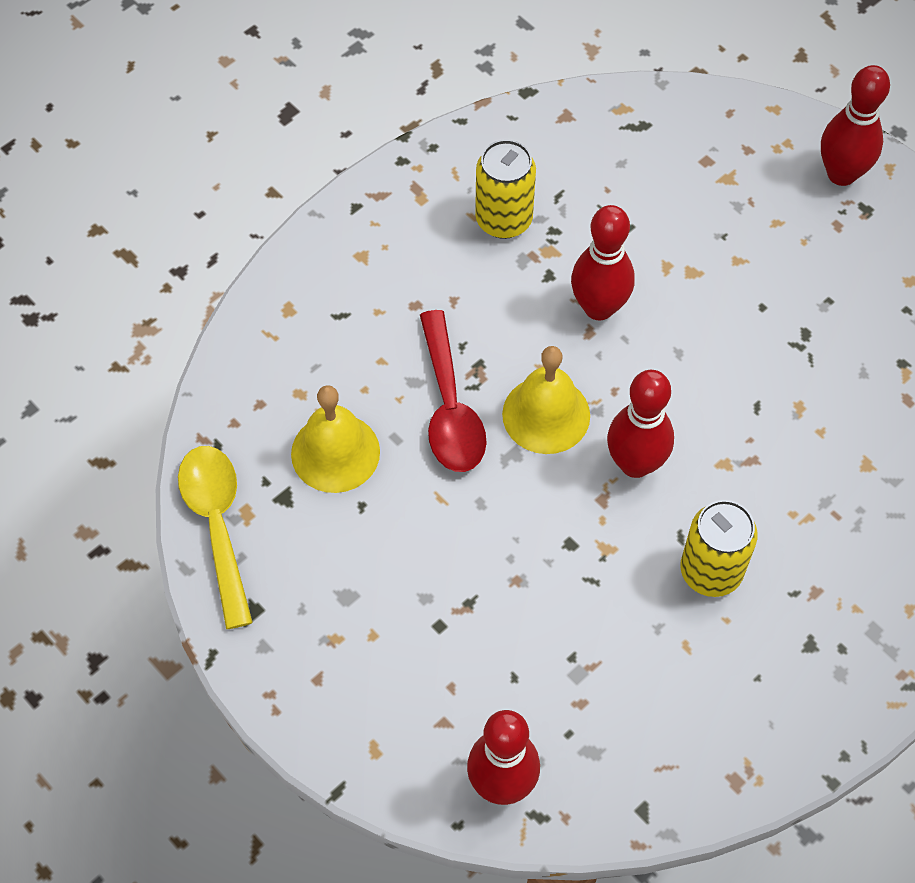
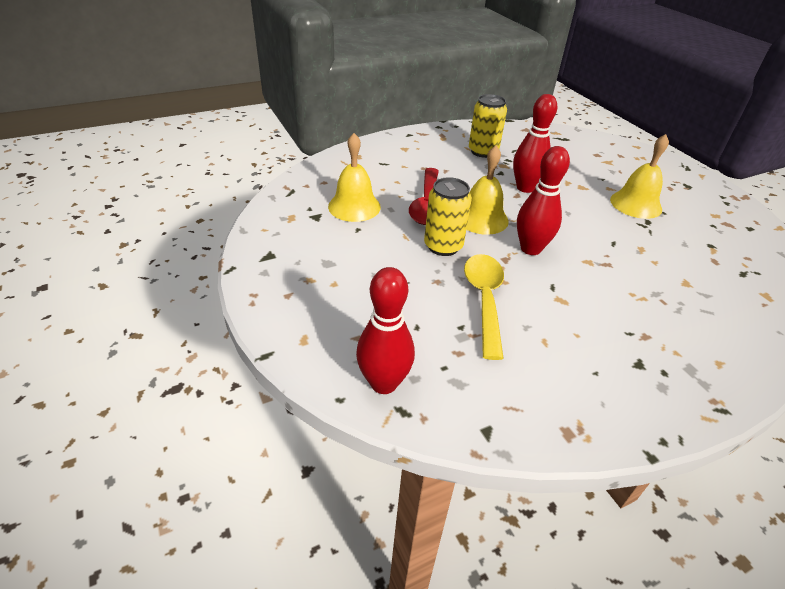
camera: 15 degrees right, 20 degrees down
(217, 526) = (272, 218): yellow spoon -> yellow spoon (484, 300)
(711, 571) = (570, 307): yellow can -> yellow can (443, 246)
(784, 293) = (636, 204): none -> yellow bell
(841, 174) = (673, 172): red bowling pin -> none

